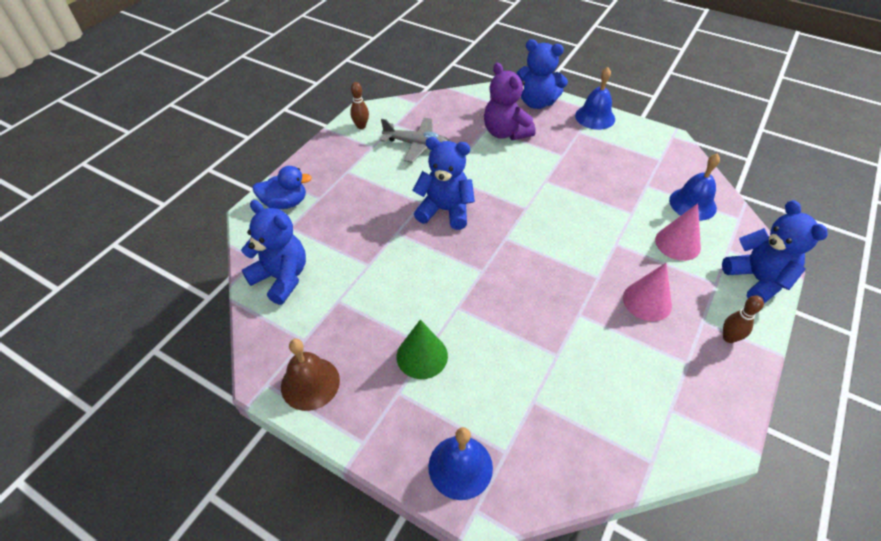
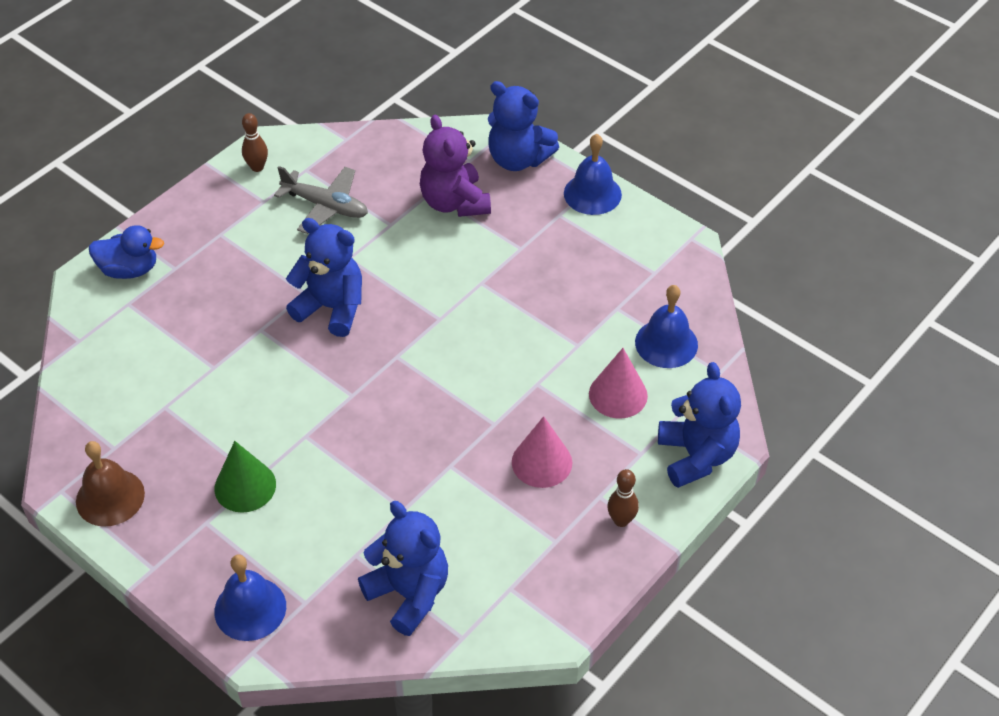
camera: 10 degrees right, 0 degrees up
(281, 278) = (104, 369): blue teddy bear -> blue teddy bear (409, 594)

